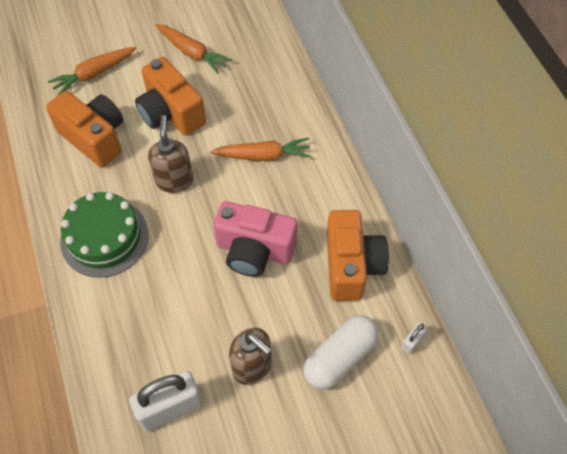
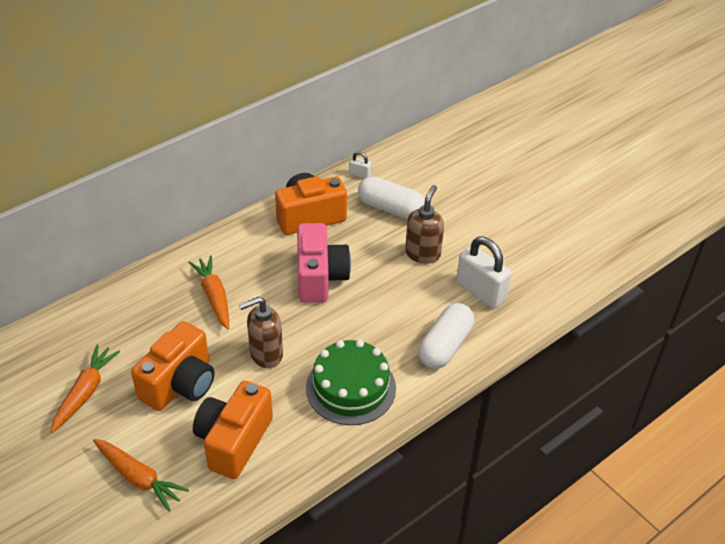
camera: 110 degrees left, 15 degrees down
(113, 339) = (445, 346): none -> white capsule

